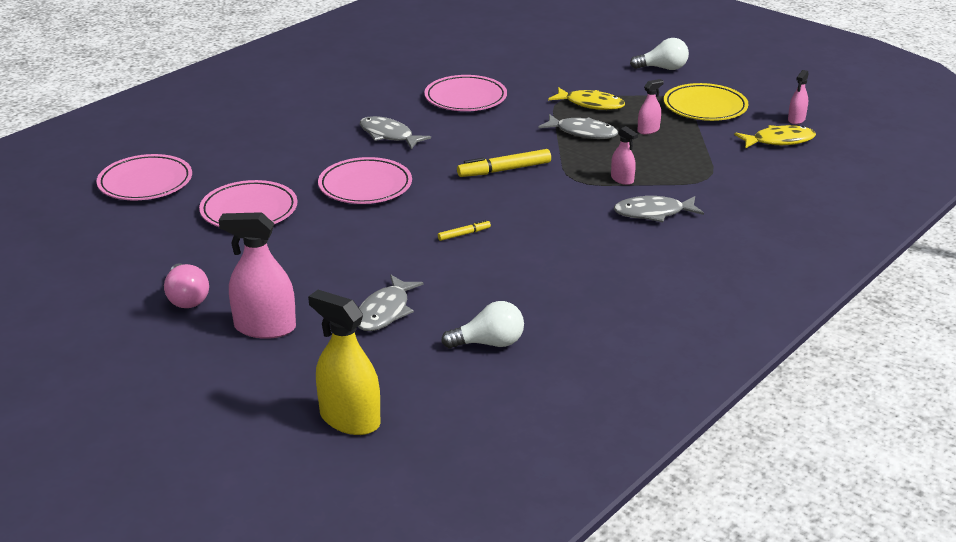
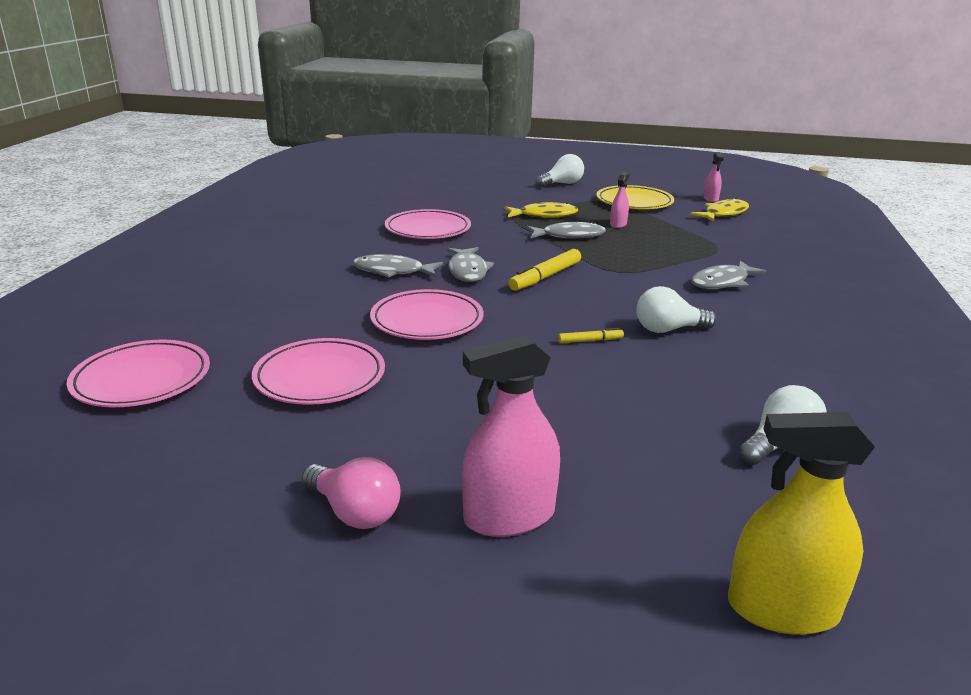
camera: 30 degrees left, 5 degrees down
(385, 311) = (625, 445): grey fish -> grey fish (467, 271)
(464, 234) = (590, 340): yellow marker -> yellow marker turned 45 degrees clockwise
(538, 242) = (668, 329): none -> white light bulb
(622, 179) = (656, 263): pink spray bottle -> none

